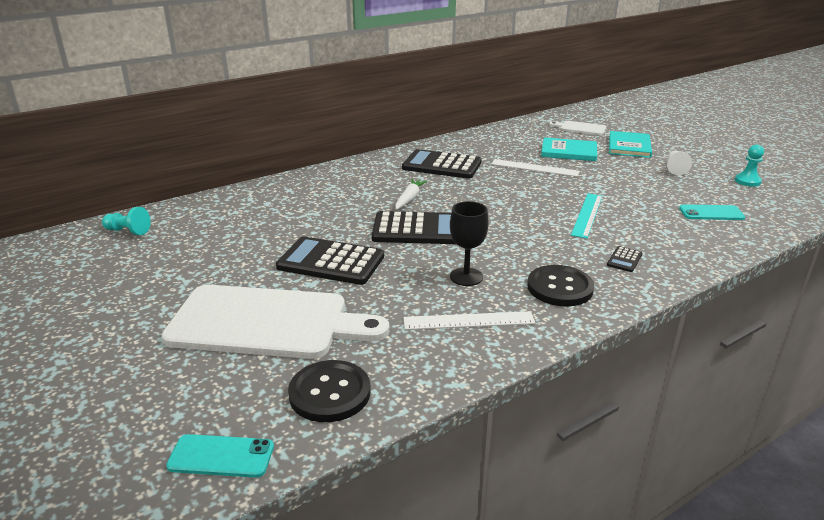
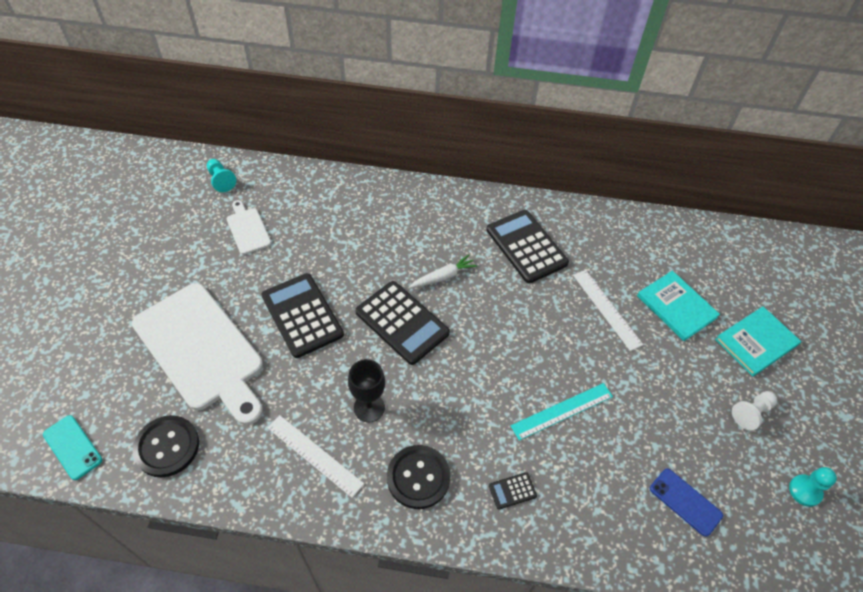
camera: 40 degrees right, 25 degrees up
(580, 128) = (746, 275): white cutting board -> white cutting board (247, 229)
(711, 213) = (685, 502): turquoise phone -> blue phone

